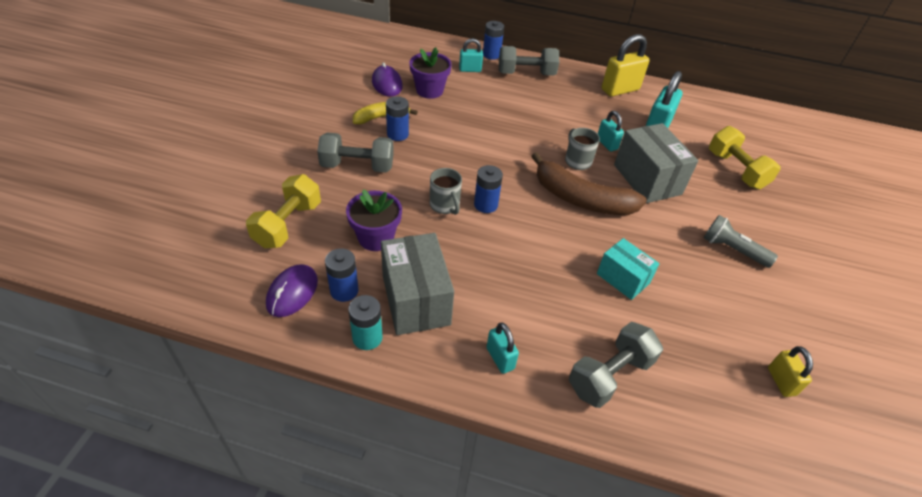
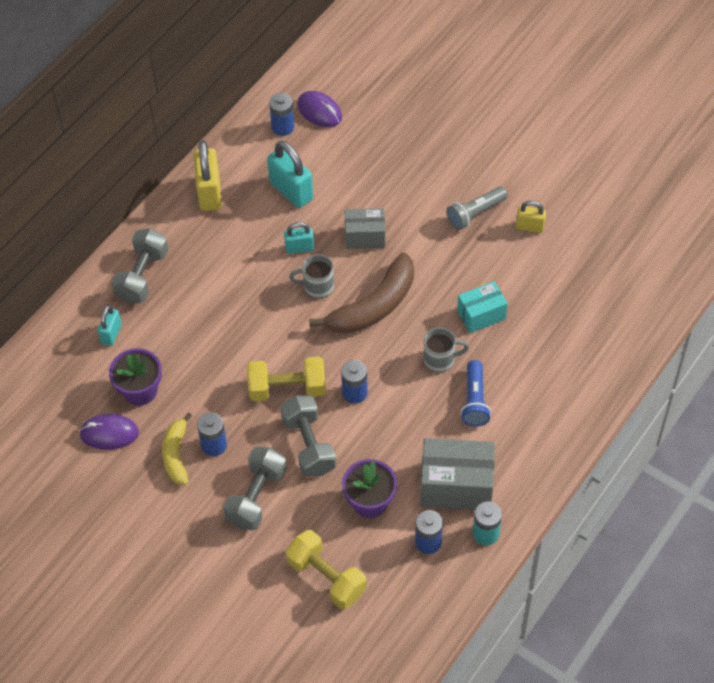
camera: 65 degrees left, 10 degrees up
(292, 292) = (418, 585): purple mouse -> purple mouse (319, 111)
(445, 205) = (344, 429): grey mug -> grey mug (440, 359)
(491, 55) = (86, 299): blue battery -> blue battery (283, 127)
(500, 358) = (534, 439): turquoise padlock -> none
(521, 294) = (474, 400): none -> blue flashlight
(610, 375) = (572, 367): grey dumbbell -> grey dumbbell (309, 445)
(647, 179) = (365, 236): grey box -> grey box, size x0.62
(736, 170) = (377, 153): yellow dumbbell -> yellow dumbbell (287, 388)
(781, 381) = (609, 254): yellow padlock -> yellow padlock (530, 227)

